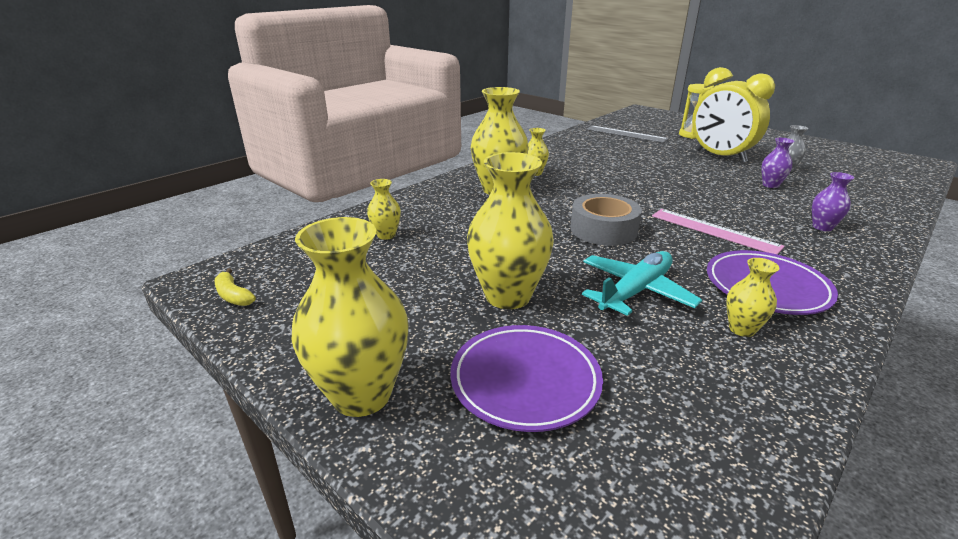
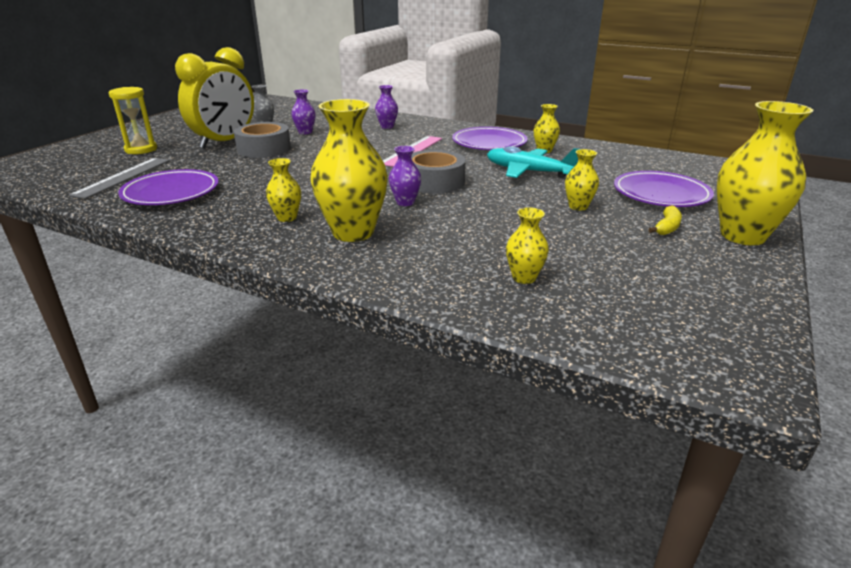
camera: 105 degrees left, 0 degrees up
(233, 295) = (737, 336): yellow banana -> yellow banana (667, 227)
(508, 296) = (578, 207): yellow vase -> yellow vase, size x0.49
(551, 211) = (405, 202): none -> purple vase
(592, 145) = (171, 193): none -> purple plate
(703, 169) = (264, 149): none -> grey tape

